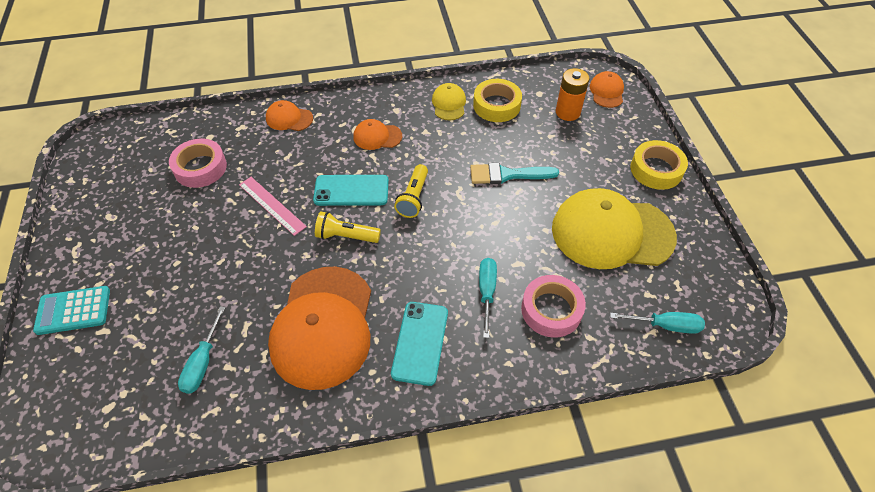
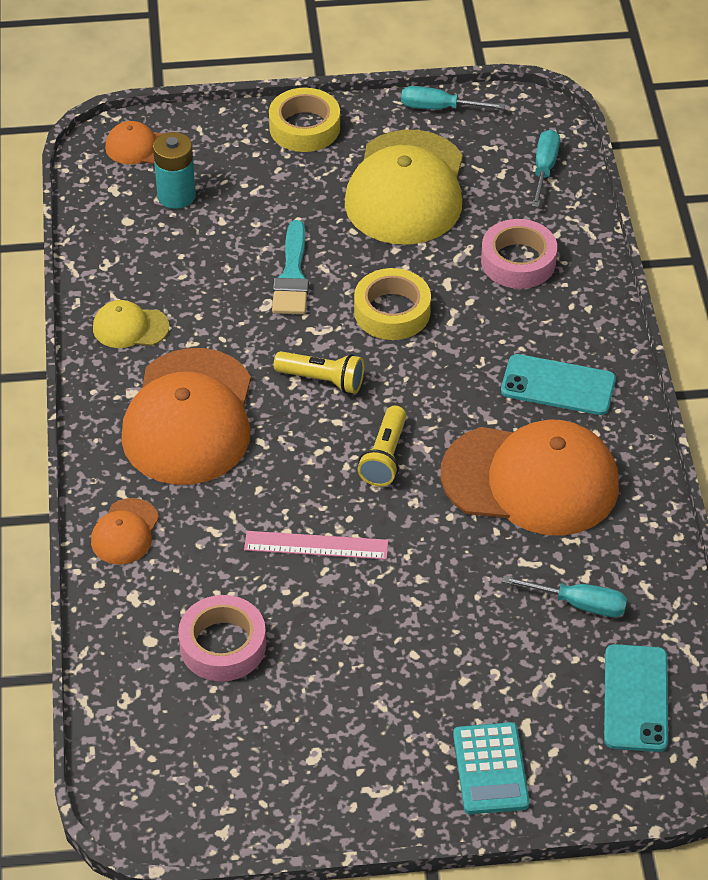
camera: 85 degrees left, 5 degrees down
(272, 205) = (316, 545): pink ruler -> pink ruler turned 45 degrees clockwise
(351, 190) = (299, 450): turquoise phone -> turquoise phone (635, 698)
(377, 136) = (189, 418): orange cap -> orange cap, size x2.21
(486, 291) = (488, 317): turquoise screwdriver -> turquoise screwdriver (438, 108)
(496, 105) = (145, 272): yellow tape -> yellow tape (392, 311)
(567, 112) = (176, 196): orange battery -> turquoise battery

